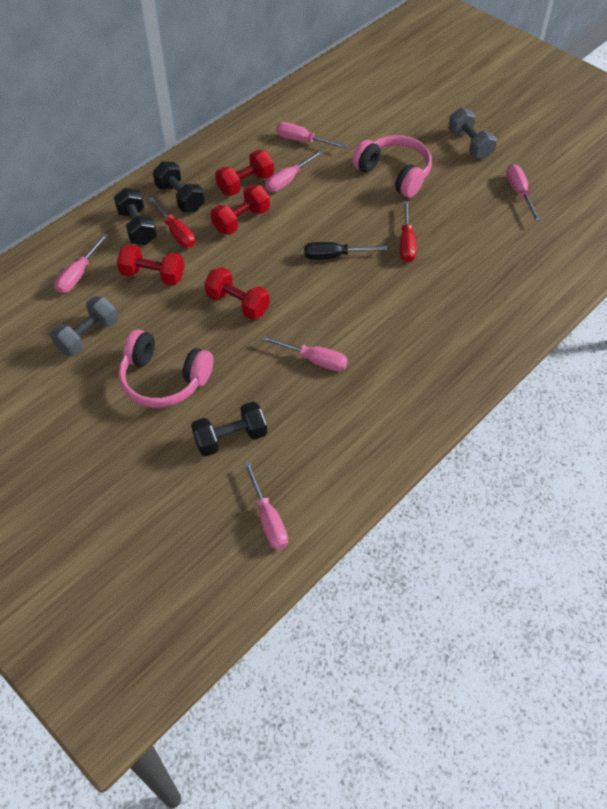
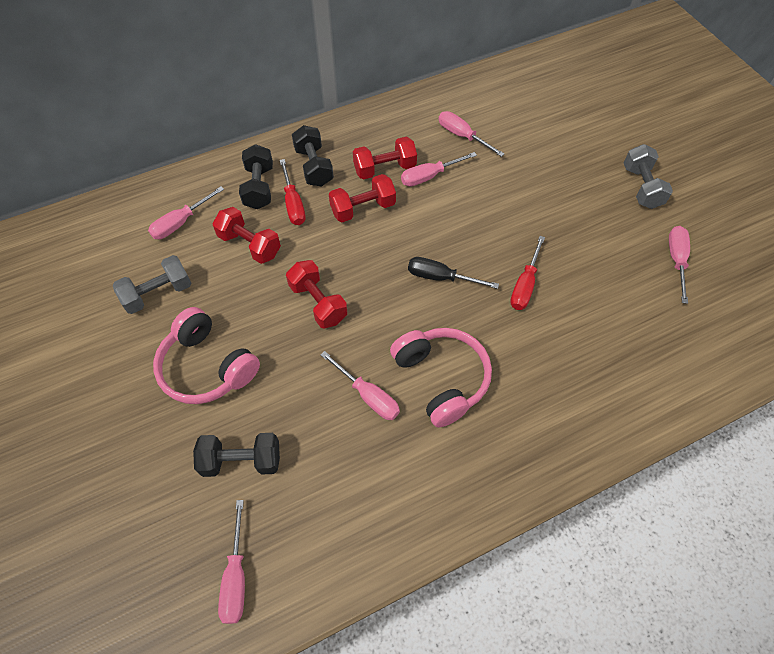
camera: 20 degrees right, 5 degrees up
(394, 174) = (544, 199): pink headphones -> pink headphones (441, 378)

